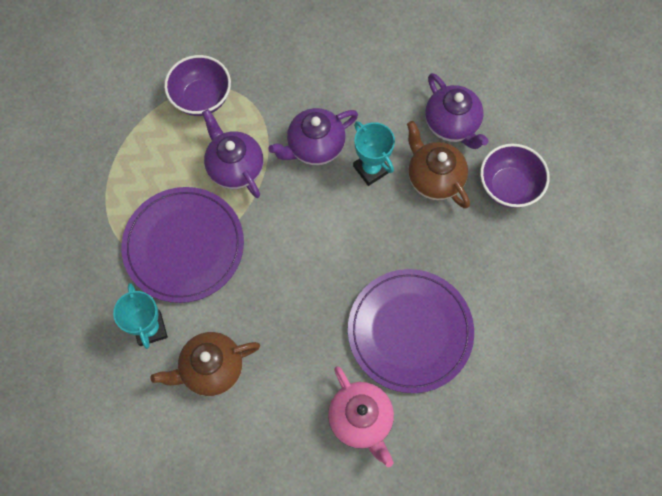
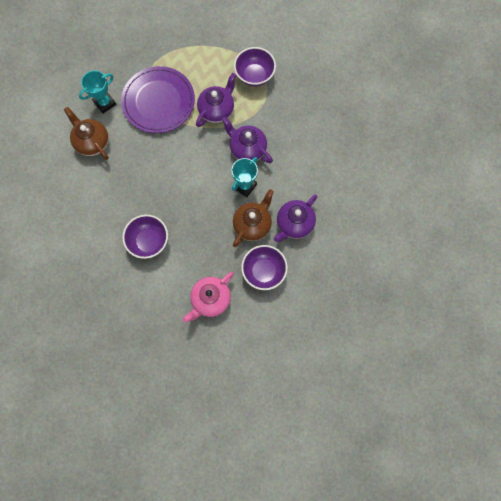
camera: 70 degrees right, 5 degrees up
(361, 419) = (88, 231): pink teapot -> pink teapot (210, 300)
(410, 331) = (149, 241): purple plate -> purple bowl

